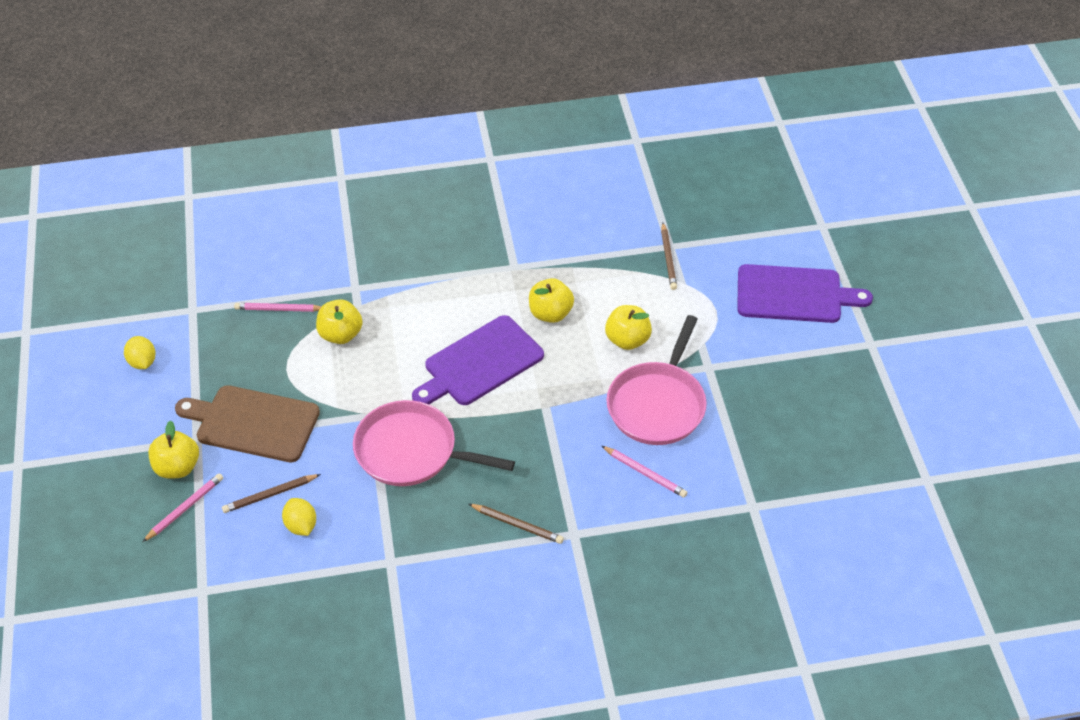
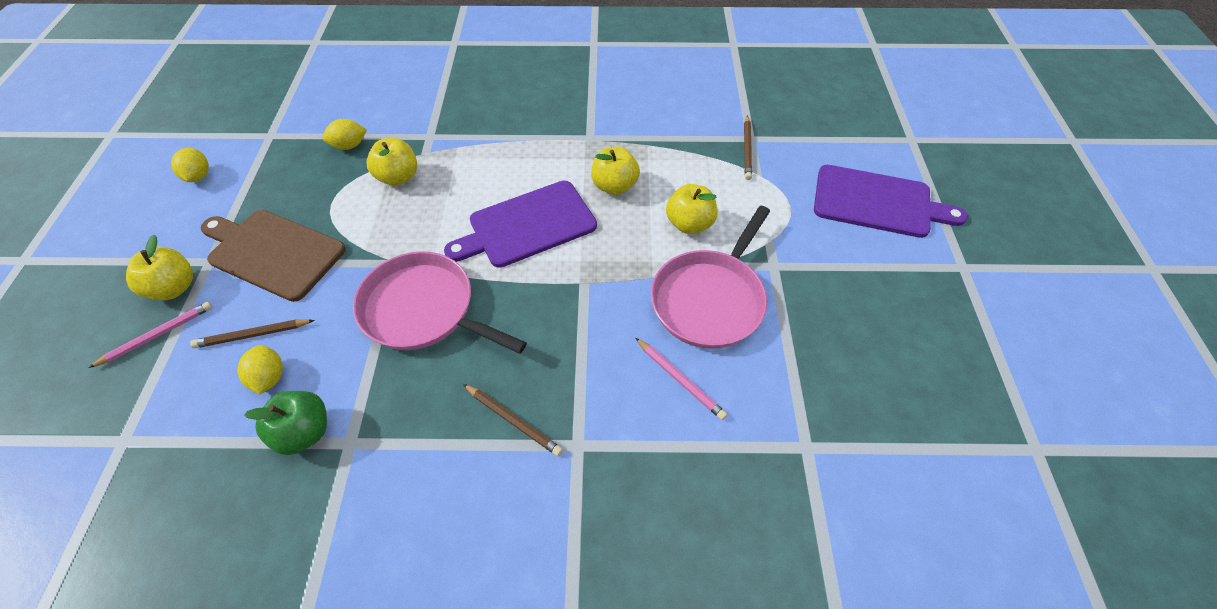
camera: 10 degrees right, 5 degrees up
(278, 309) = (349, 146): pink pencil -> yellow lemon
(350, 560) = (304, 432): none -> green apple

